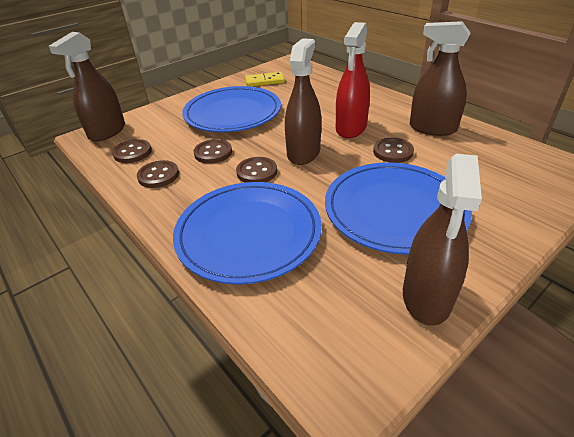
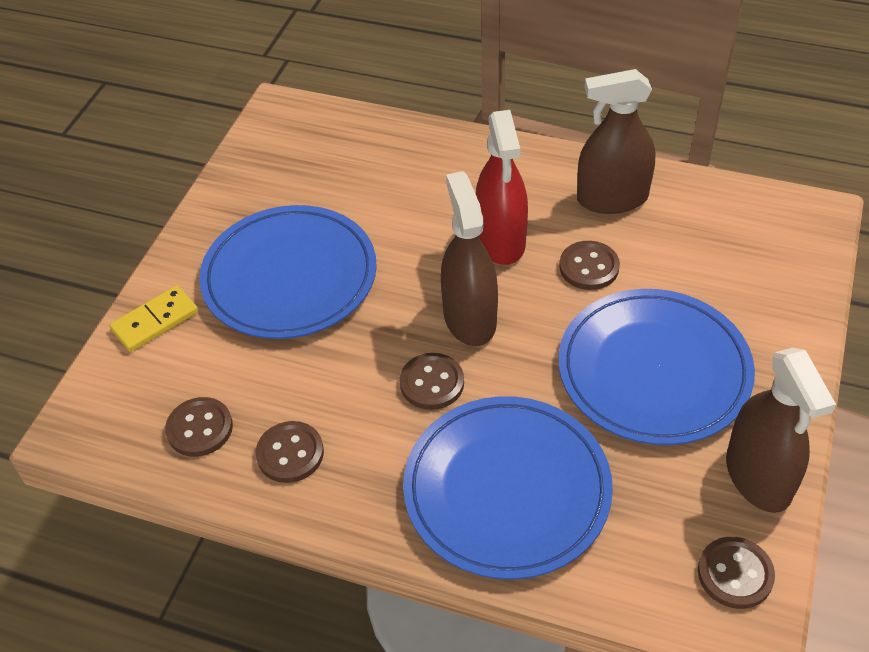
camera: 30 degrees left, 10 degrees up
(107, 132) = (103, 404): brown spray bottle -> none
(213, 153) = (334, 374): brown button -> brown button (735, 574)
(264, 81) = (278, 177): yellow domino -> yellow domino (155, 321)

